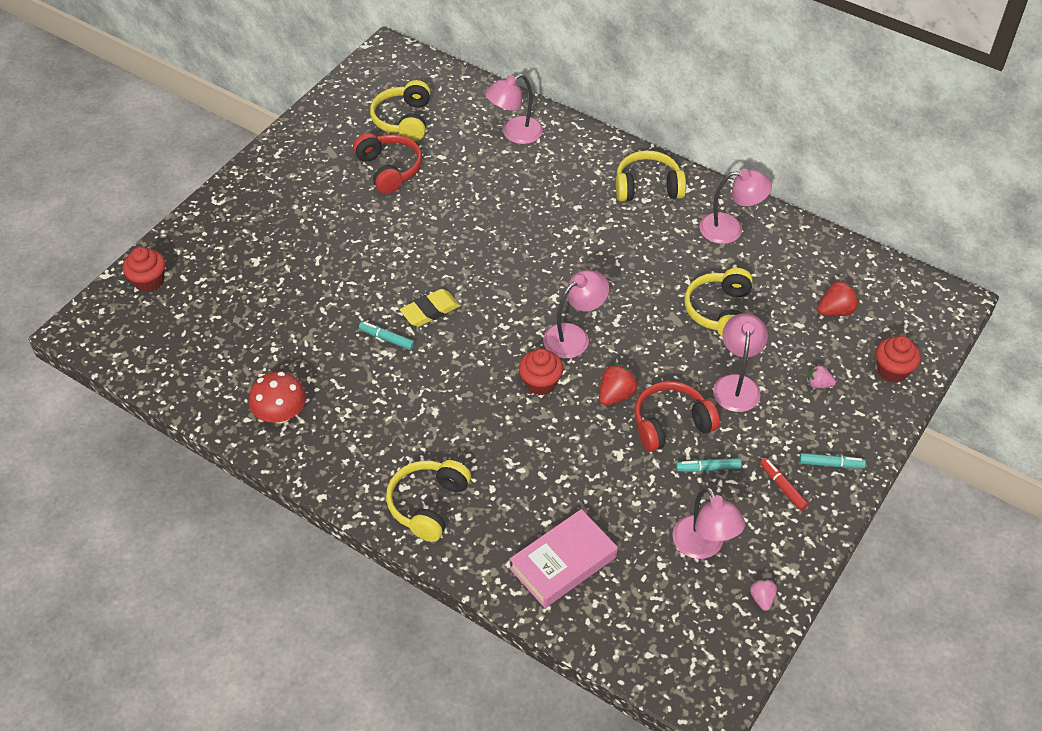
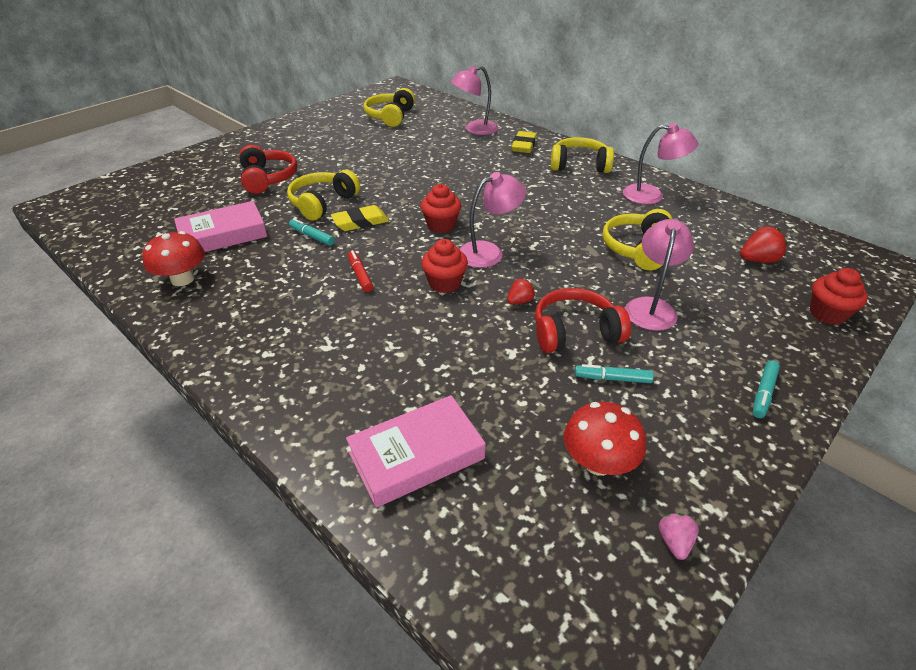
camera: 10 degrees right, 10 degrees down
(149, 281) = (136, 182): red cupcake -> red cupcake (441, 225)
(292, 349) = (223, 235): none -> pink book
(389, 169) = (366, 139): red headphones -> red headphones (267, 179)
(428, 504) = (285, 373): yellow headphones -> yellow headphones (323, 203)
(579, 158) = (523, 145): none -> yellow eraser
(616, 395) = (520, 301): red strawberry -> red strawberry, size x0.64
(703, 546) = (598, 462): pink lamp -> red mushroom
(782, 487) = (703, 409): red marker -> red marker (360, 275)
(818, 384) = (743, 316): pink strawberry -> none
(831, 464) = (763, 393): turquoise marker -> turquoise marker turned 105 degrees clockwise

